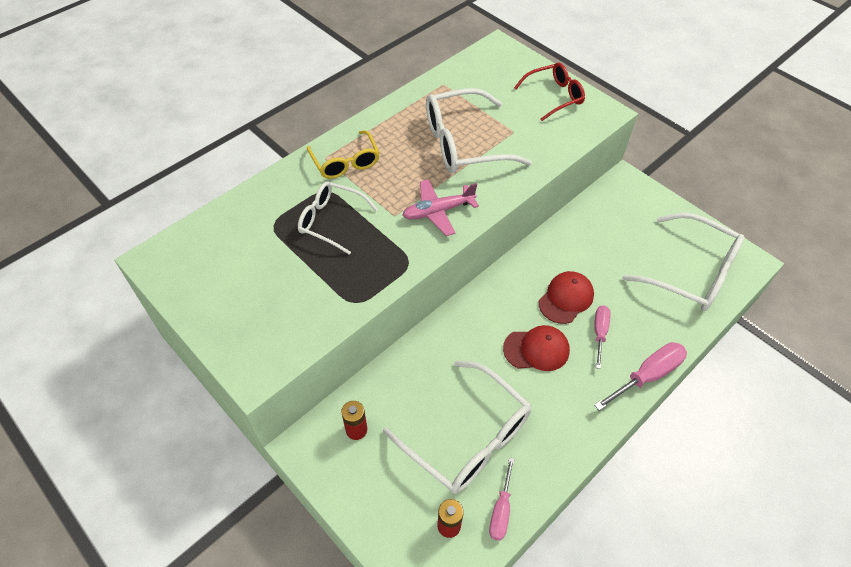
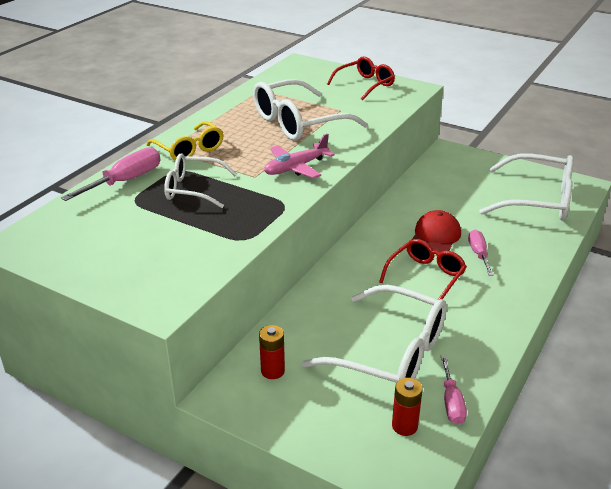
camera: 15 degrees left, 20 degrees down
(536, 349) = (426, 276): red cap -> red glasses
(647, 376) = (537, 275): pink screwdriver -> pink screwdriver (125, 181)

